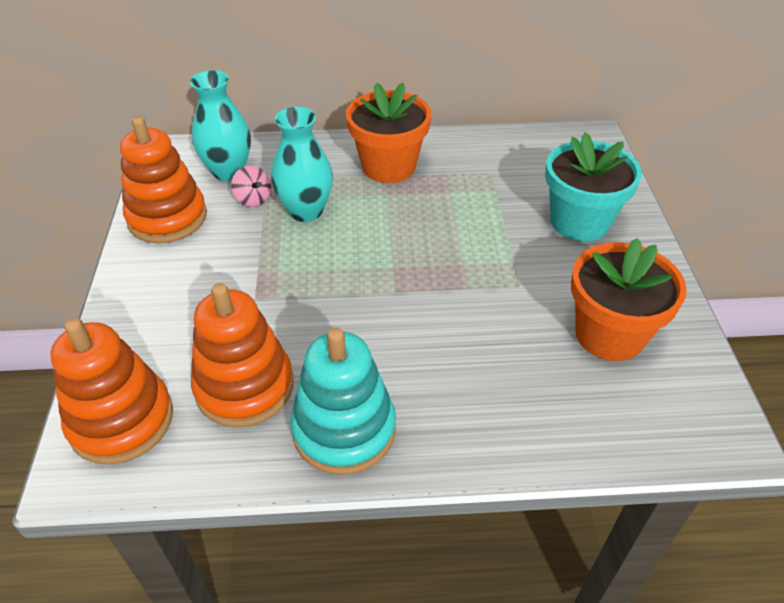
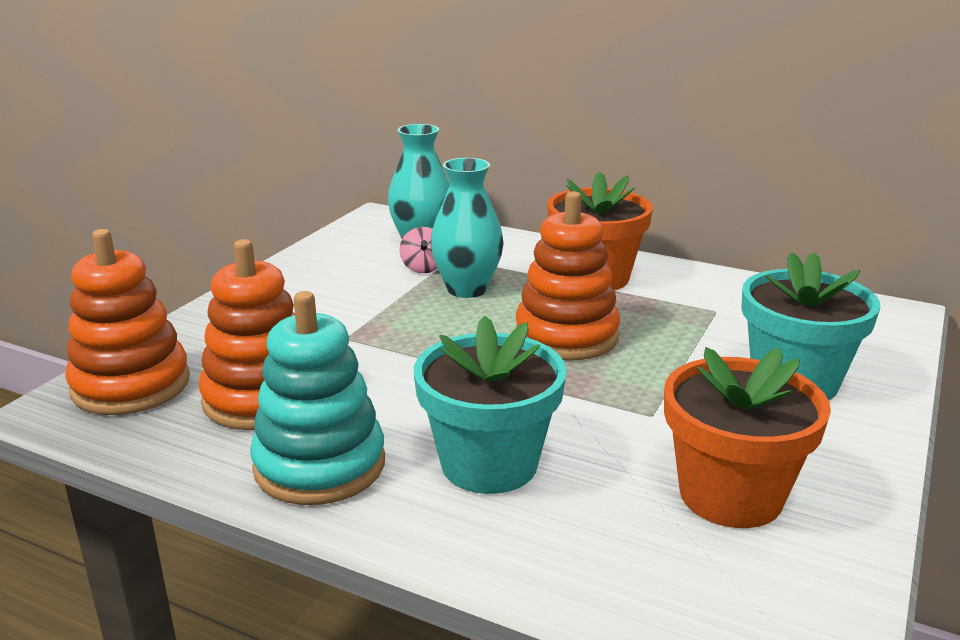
camera: 30 degrees right, 20 degrees down
(167, 218) = (329, 261): orange stacking toy -> orange stacking toy (566, 336)
(454, 374) = (489, 464): none -> turquoise flower pot

